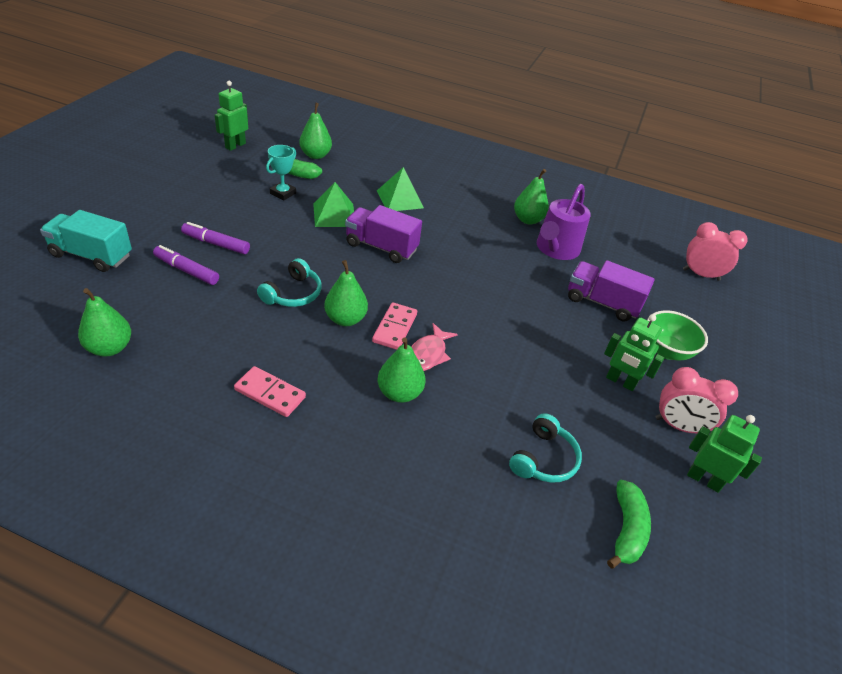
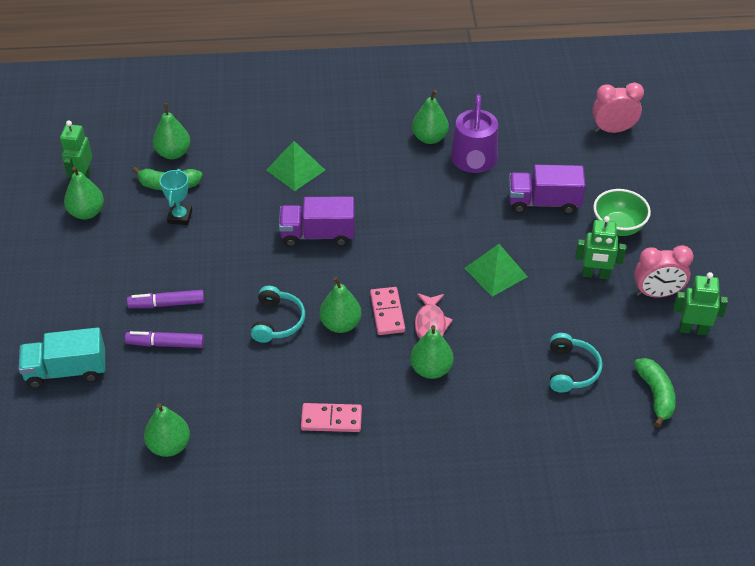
camera: 20 degrees left, 5 degrees up
(217, 165) = (86, 212): none -> green pear
(334, 215) = (248, 218): green pyramid -> green pyramid (496, 272)

